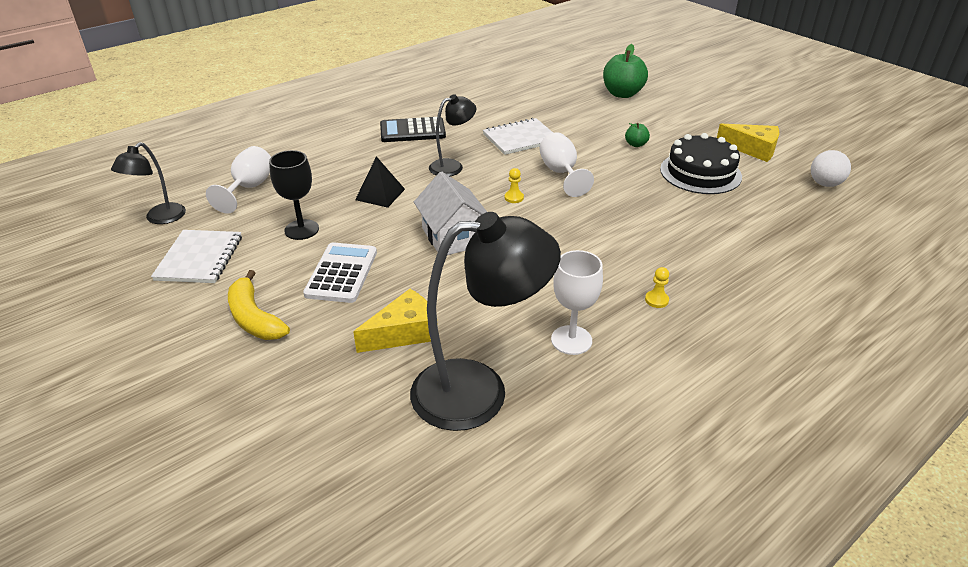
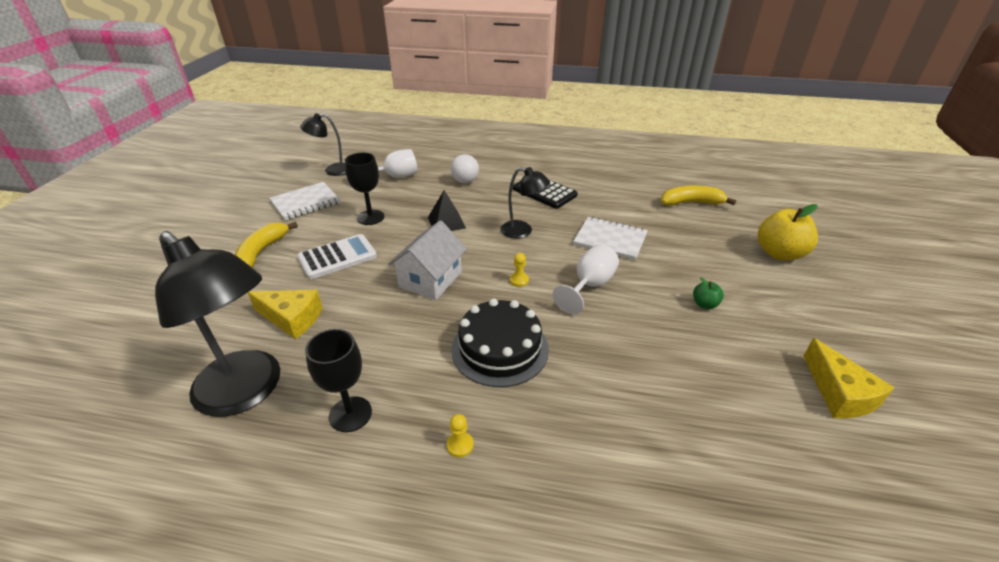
camera: 50 degrees right, 0 degrees up
(525, 87) = (691, 203): none -> yellow banana
(571, 340) = (350, 414): white goblet -> black goblet
(622, 94) = (779, 253): green apple -> yellow apple
(700, 173) = (724, 373): black cake -> black cake (500, 348)
(825, 184) = (873, 500): white ball -> white ball (465, 181)

